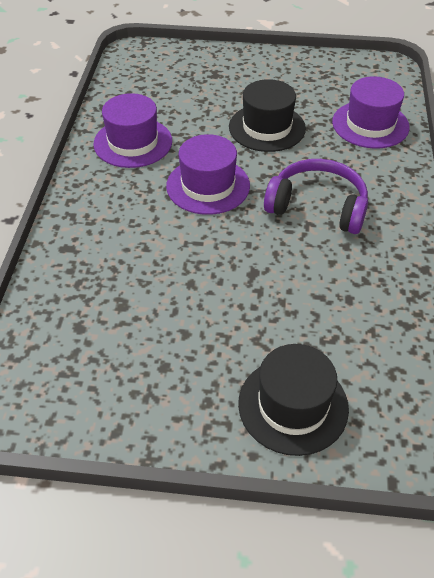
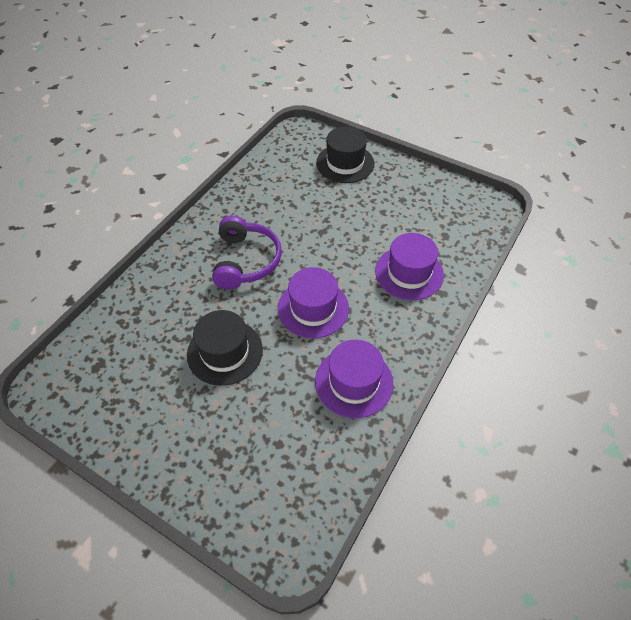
camera: 155 degrees left, 5 degrees up
(317, 206) = (246, 261): purple headphones -> purple headphones turned 135 degrees counterclockwise
(370, 124) = (137, 320): purple hat -> purple hat (409, 273)

